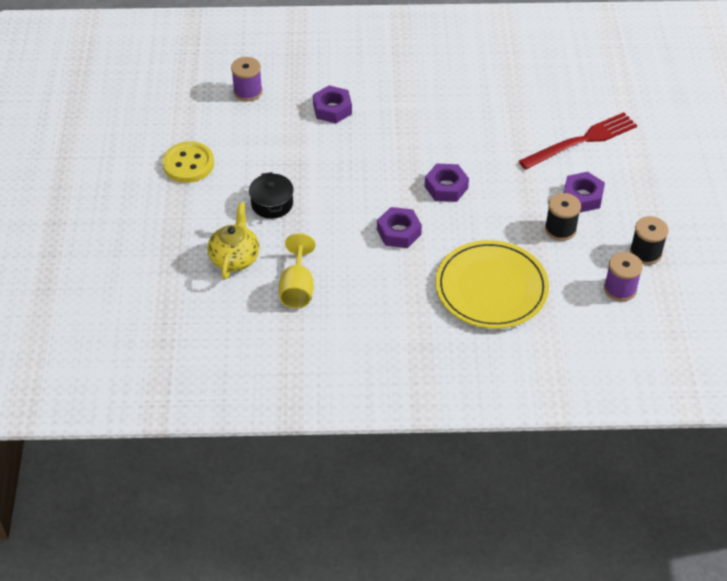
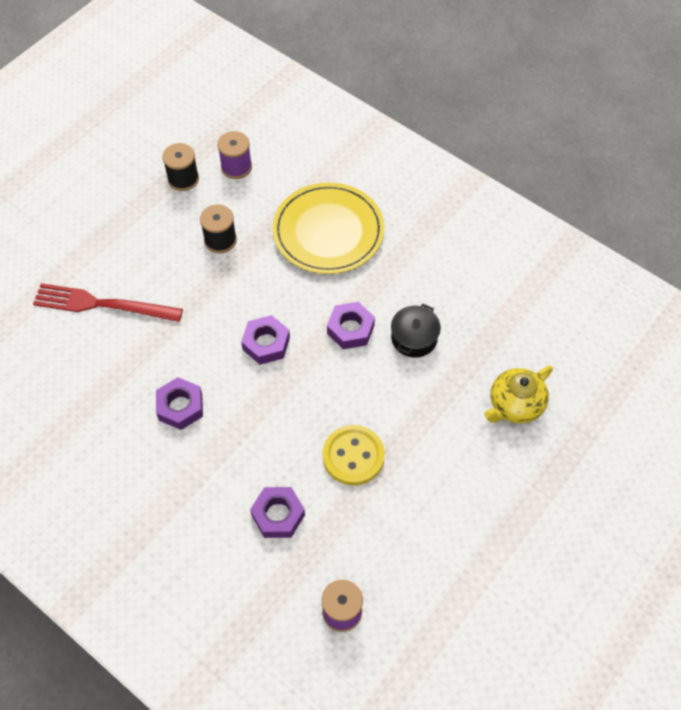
camera: 140 degrees left, 10 degrees up
(188, 164) = (481, 552): yellow button -> yellow button (353, 456)
(272, 203) = (435, 440): black pot -> black pot (414, 338)
(297, 288) = (483, 337): yellow goblet -> none
(582, 197) = (169, 254): purple nut -> purple nut (180, 407)

